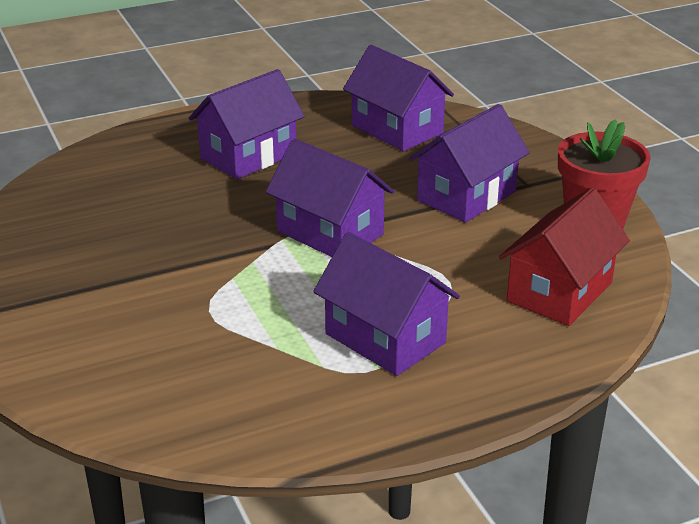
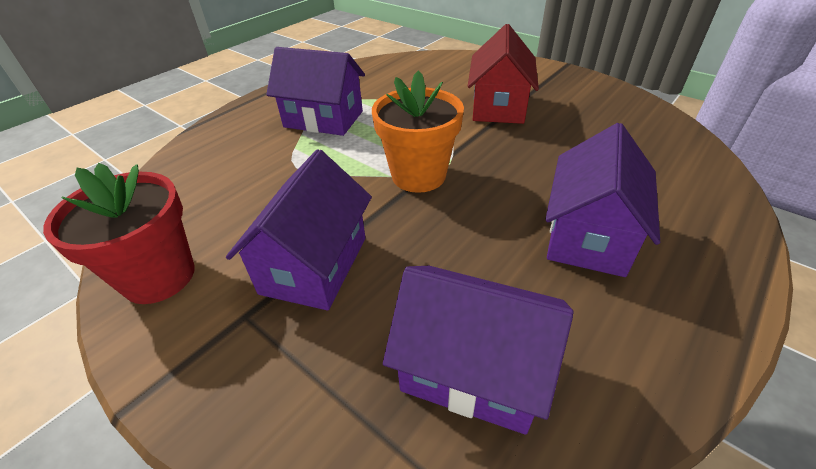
camera: 155 degrees right, 10 degrees up
(330, 233) = (418, 175): purple house -> orange flower pot
(559, 292) = (202, 185): red house -> red house (498, 106)

